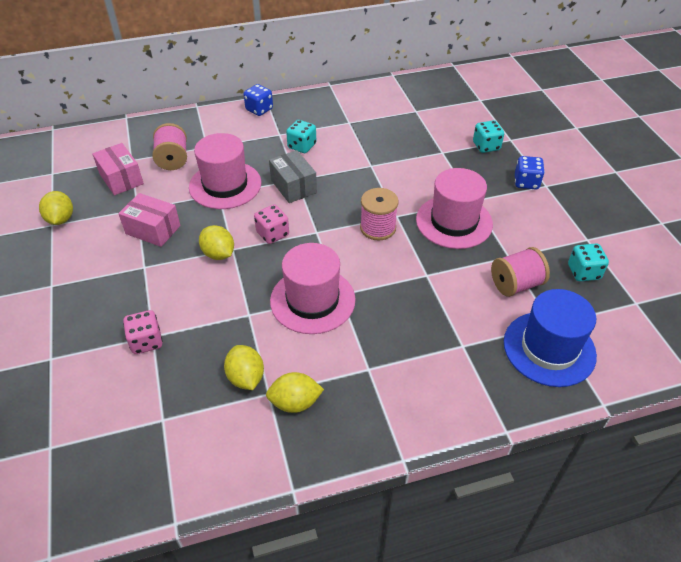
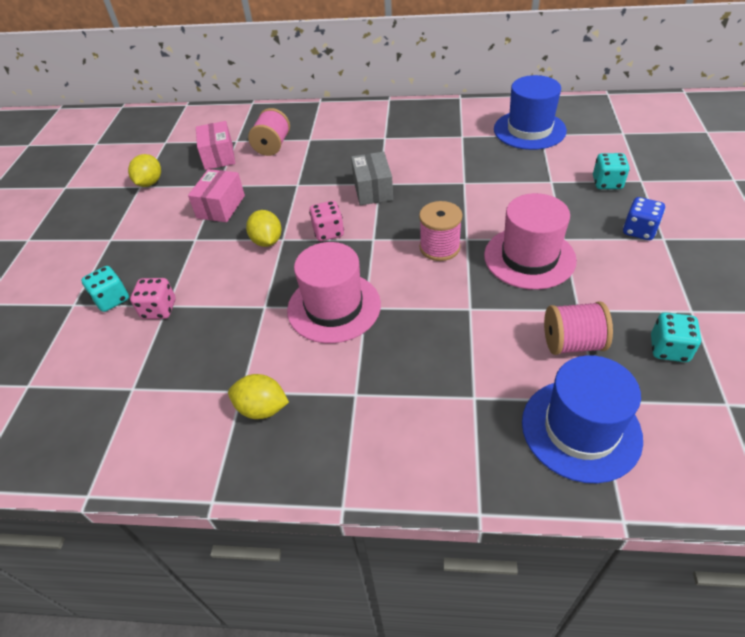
camera: 25 degrees right, 0 degrees up
(153, 230) = (221, 207): pink box -> pink box turned 60 degrees clockwise
(225, 185) = (307, 177): pink hat -> none
(246, 377) = (228, 369): yellow lemon -> none
(259, 109) = (377, 112): blue dice -> none
(302, 146) = (401, 152): turquoise dice -> turquoise dice (112, 299)
(404, 108) = (529, 130): none -> blue hat

